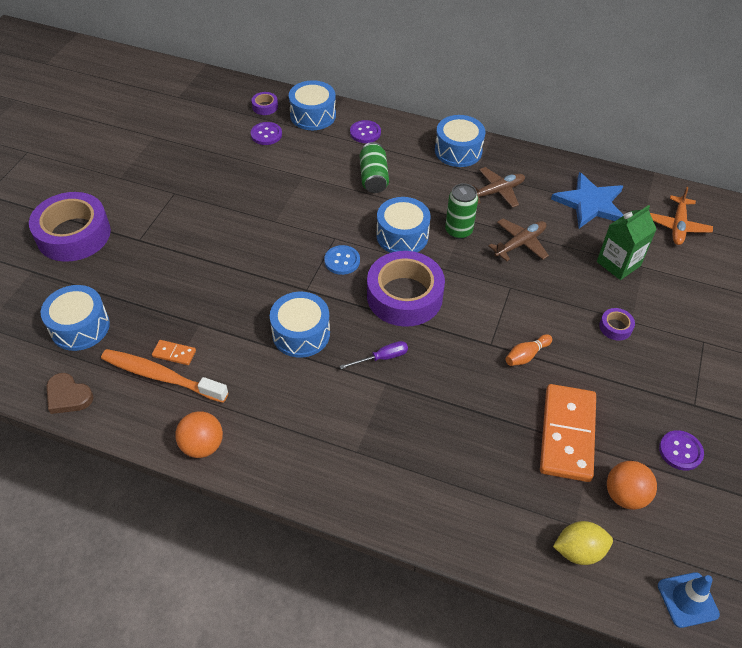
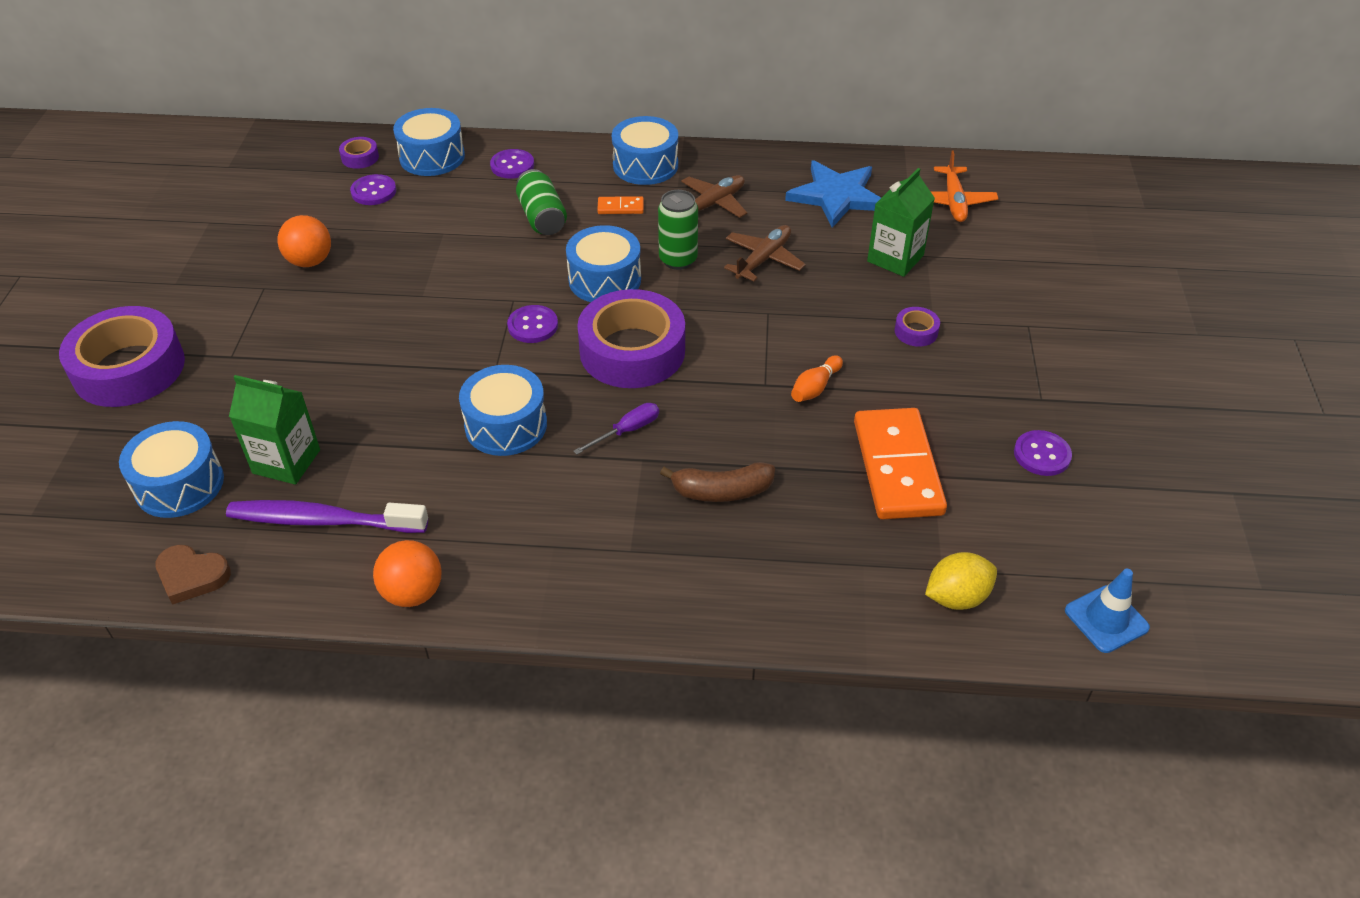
camera: 15 degrees left, 5 degrees down
(151, 326) = (286, 461): none -> green carton
(161, 376) = (322, 520): orange toothbrush -> purple toothbrush
(174, 354) = (332, 488): orange domino -> orange domino (620, 207)
(342, 261) = (533, 326): blue button -> purple button
(434, 421) = (721, 491): none -> brown banana
(625, 495) = (992, 520): orange ball -> orange ball (310, 261)

